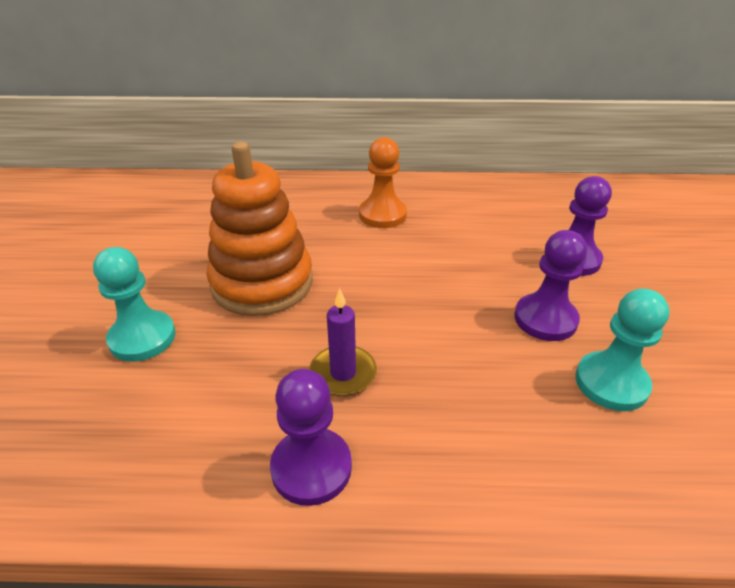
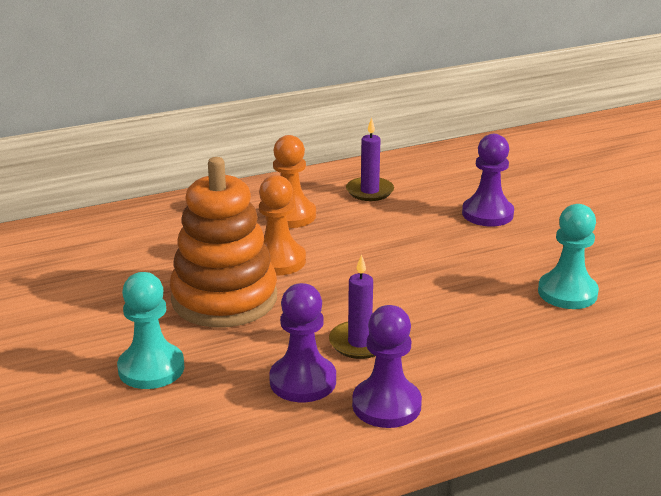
camera: 25 degrees left, 10 degrees down
(337, 257) = (278, 261): none -> orange pawn
(470, 208) = (369, 191): none -> purple candle
(545, 319) = (494, 263): purple pawn -> purple pawn (303, 381)

